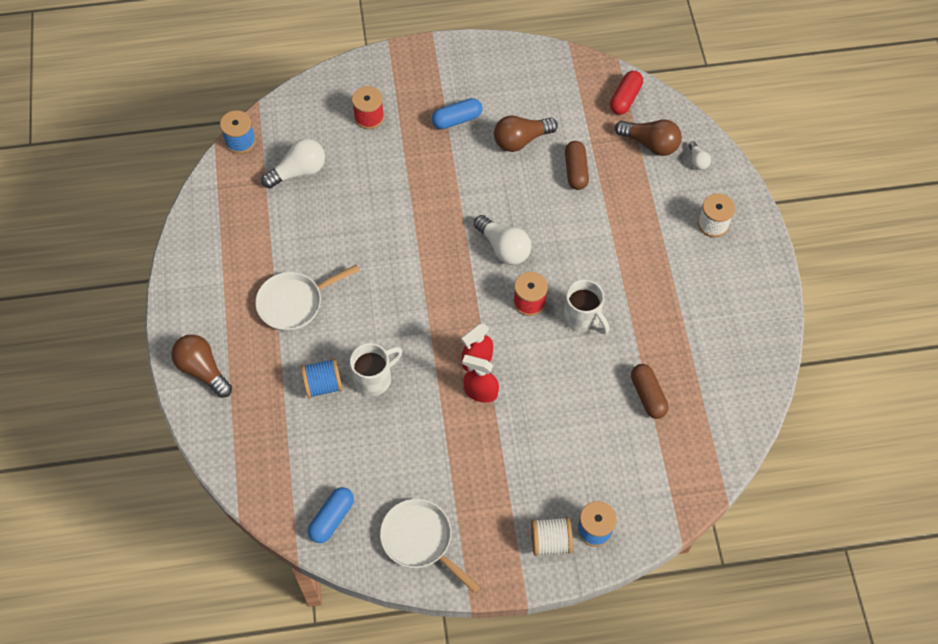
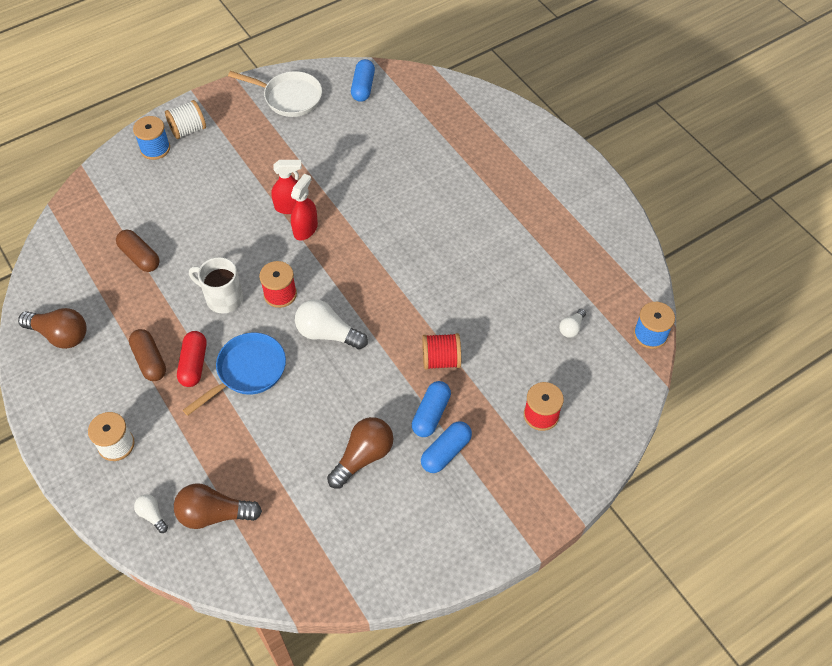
camera: 155 degrees right, 5 degrees down
(203, 370) = (529, 140): brown light bulb -> brown light bulb (60, 335)
(294, 303) = (492, 214): white pan -> none
(298, 171) = (571, 328): white light bulb -> white light bulb, size x0.52
(323, 385) = (425, 164): blue spool -> none
(374, 379) = (386, 184): white mug -> none
(421, 188) = (441, 360): none -> red spool
(453, 150) = (431, 414): none -> blue capsule
(576, 171) = (287, 445): brown capsule -> brown capsule (149, 361)
(585, 242) = (248, 371): none -> blue pan
(625, 98) = (264, 564): red capsule -> red capsule (194, 364)

